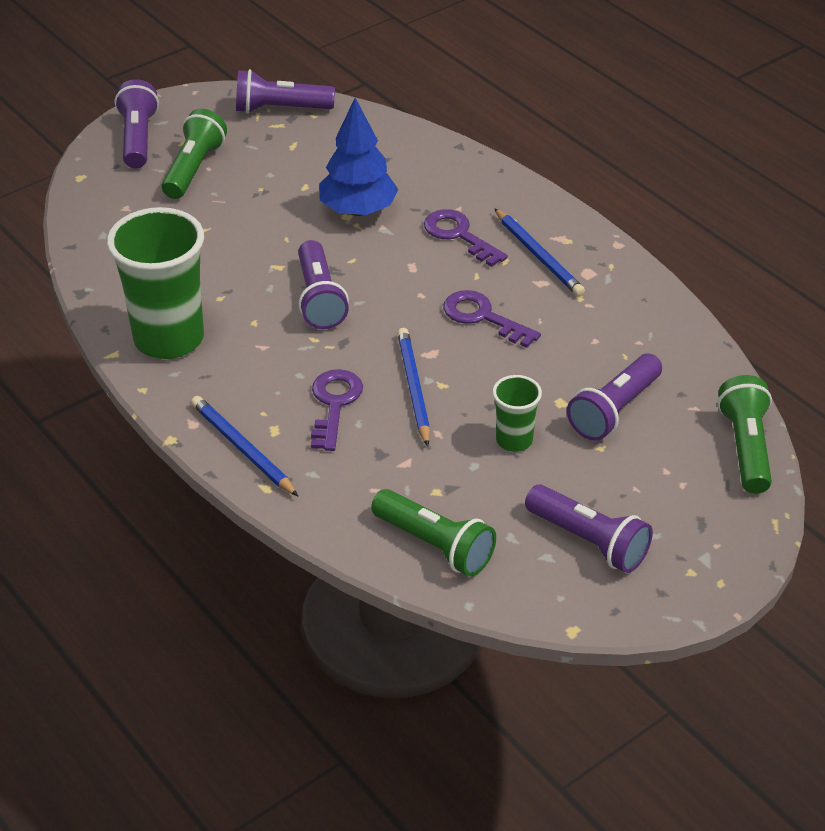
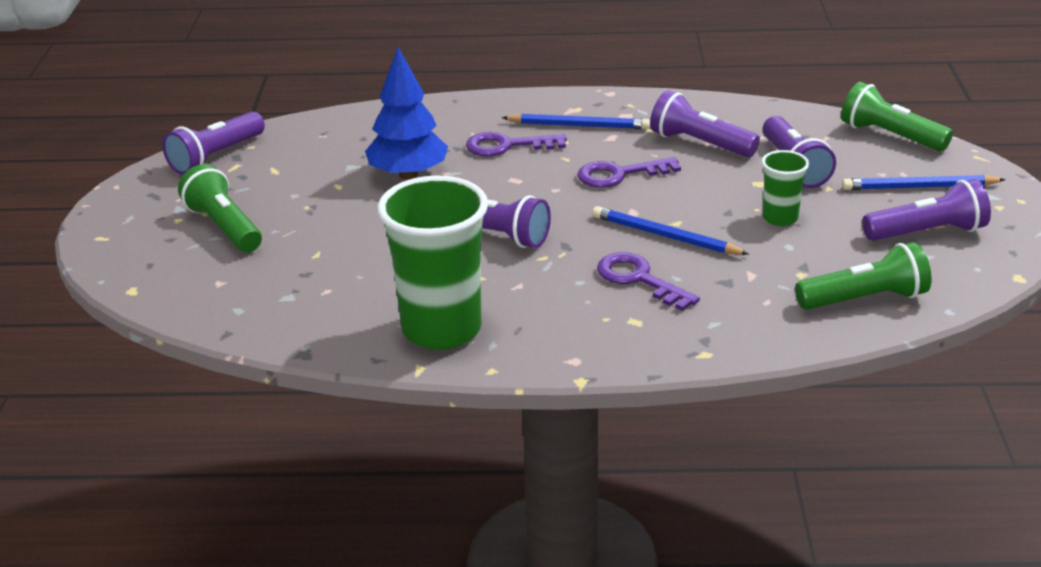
camera: 50 degrees left, 10 degrees down
(138, 139) = (131, 238): purple flashlight -> purple flashlight (700, 144)
(242, 449) = (640, 346): blue pencil -> blue pencil (919, 187)

